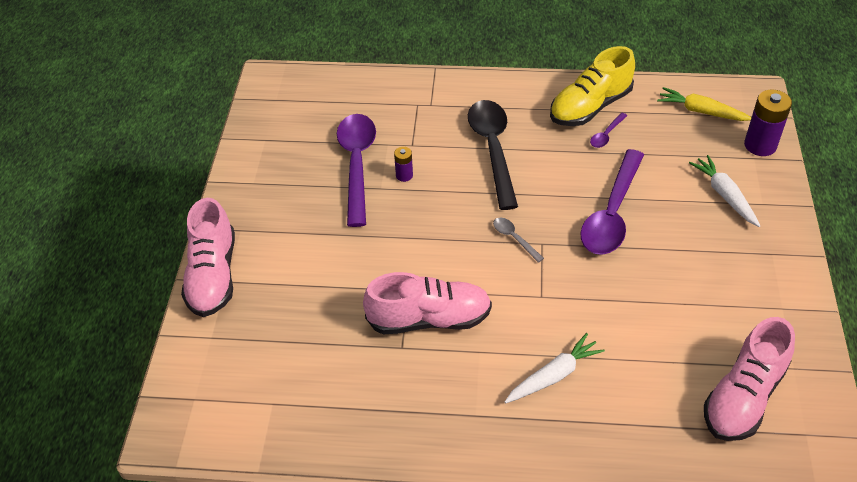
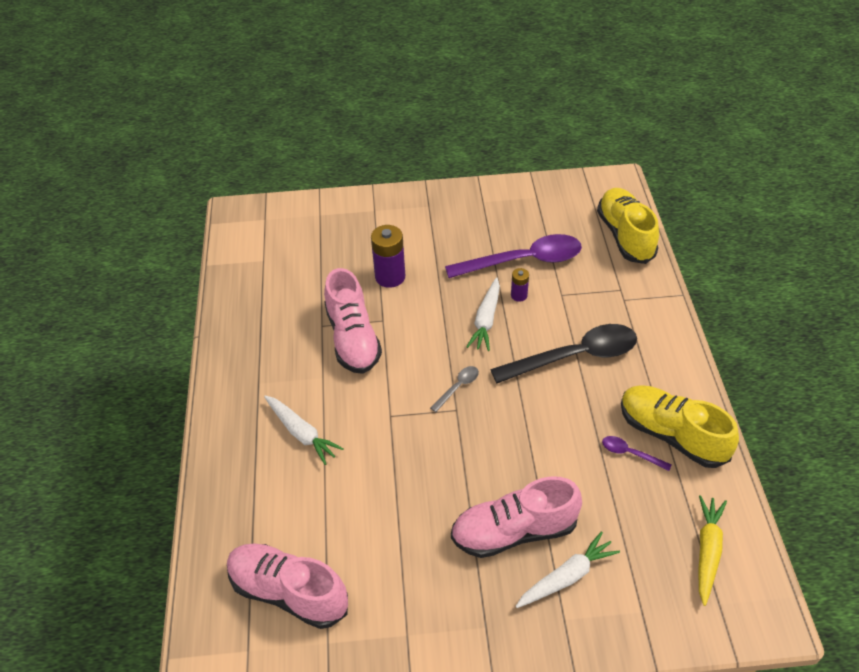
camera: 80 degrees right, 0 degrees up
(213, 276) = (378, 202): pink shoe -> pink shoe (513, 531)
(347, 87) = (625, 235): none -> yellow shoe
(431, 205) = (486, 320): none -> white carrot
(611, 214) = (509, 466): purple spoon -> none
(760, 145) = (667, 619): purple battery -> purple battery (390, 277)

